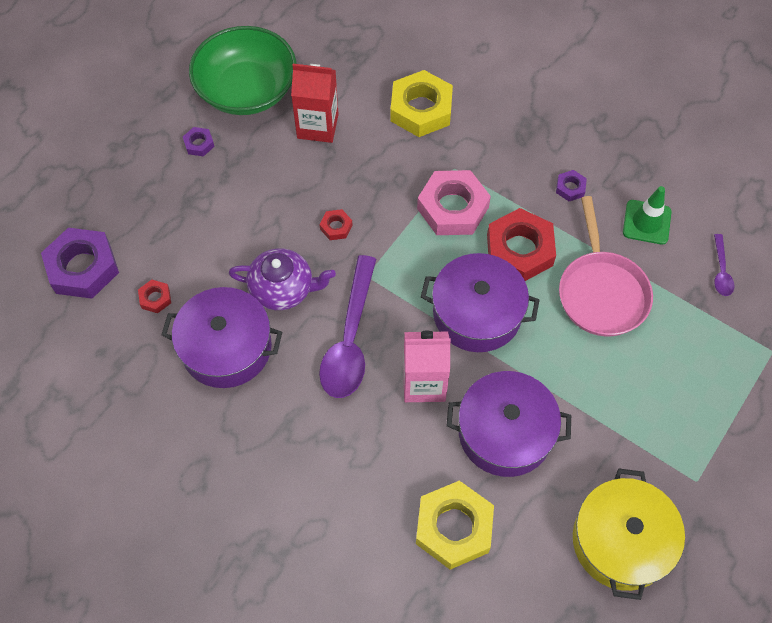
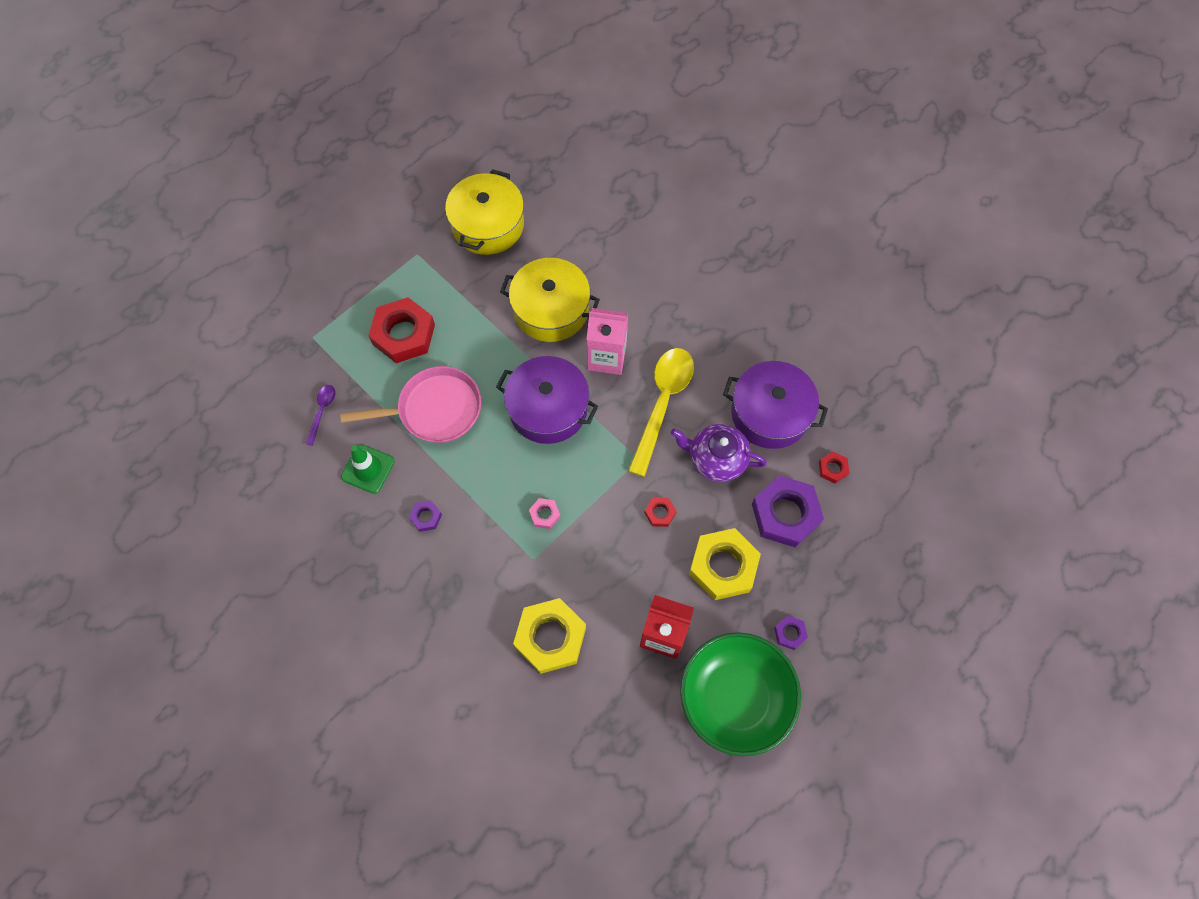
camera: 170 degrees left, 5 degrees up
(83, 268) = (901, 510): purple nut -> purple nut (785, 514)
(350, 338) = (662, 404): purple spoon -> yellow spoon
(453, 208) = (544, 515): pink nut -> pink nut, size x0.45
(453, 527) = (607, 251): yellow nut -> yellow nut (723, 566)
(505, 432) = (551, 309): purple pot -> yellow pot
(519, 250) = (494, 461): red nut -> red nut (404, 334)
(601, 292) = (434, 410): pink pan -> pink pan turned 75 degrees clockwise

